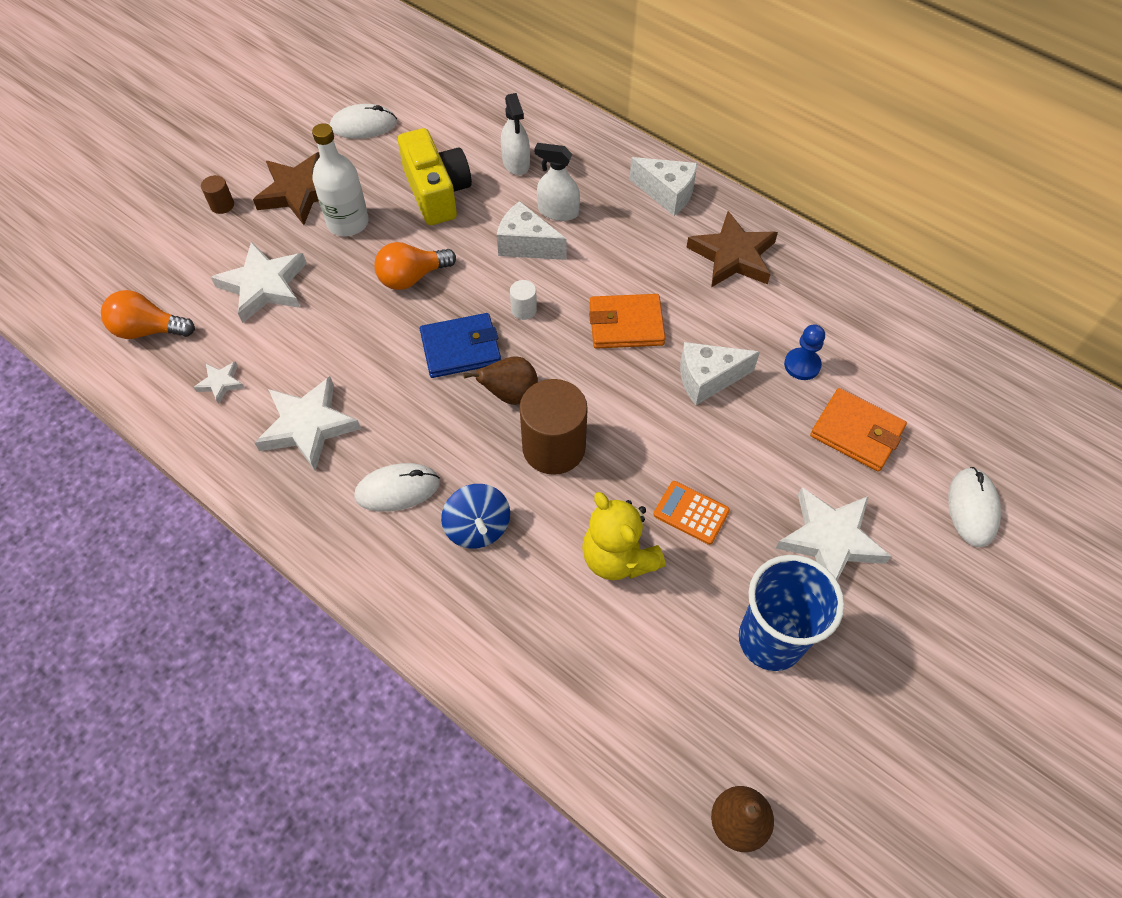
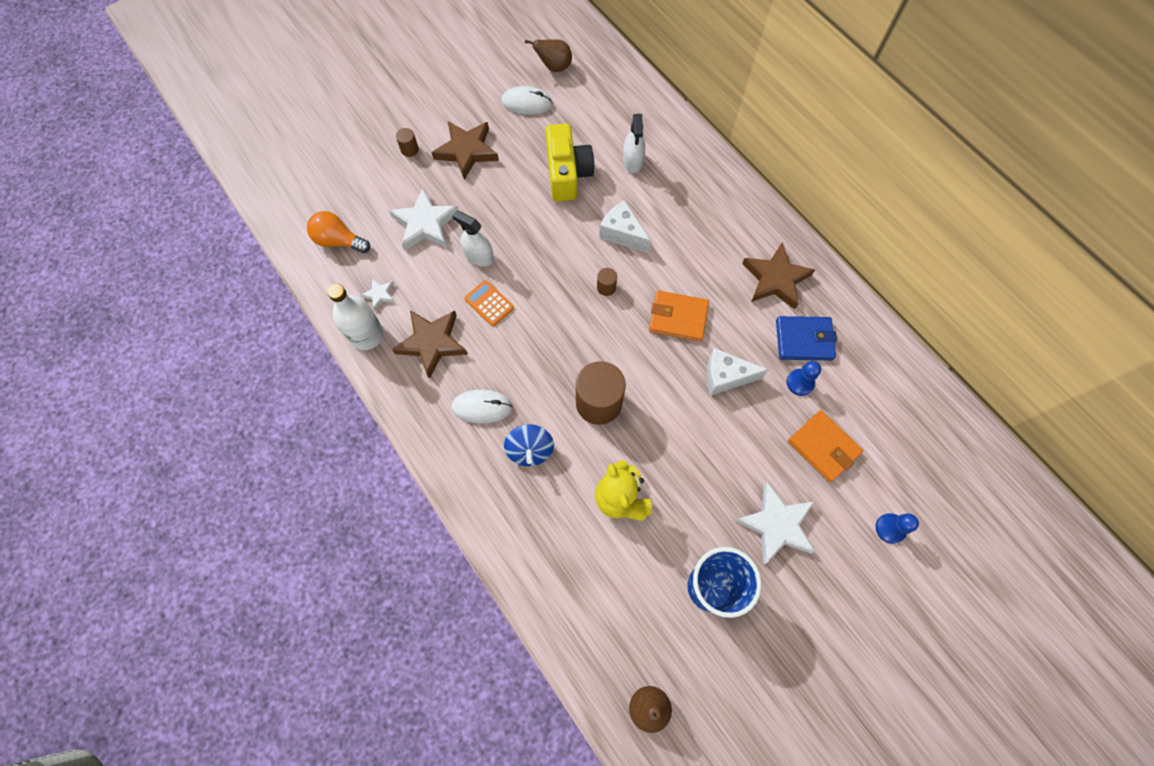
camera: 15 degrees right, 10 degrees up
(308, 426) = (432, 343): white star -> brown star
(348, 222) = (496, 185): white bottle -> white bottle (367, 335)
(412, 277) = (532, 241): orange light bulb -> none
(461, 348) = (552, 308): blue wallet -> blue wallet (804, 340)
(510, 394) = (578, 353): brown pear -> brown pear (554, 67)
(524, 309) = (606, 287): white cylinder -> brown cylinder
(558, 211) = (653, 210): white spray bottle -> white spray bottle (479, 256)
(667, 193) = (741, 214): white cheese -> none
(691, 513) = (682, 478): orange calculator -> orange calculator (489, 303)
(972, 508) = (890, 528): white mouse -> blue pawn

